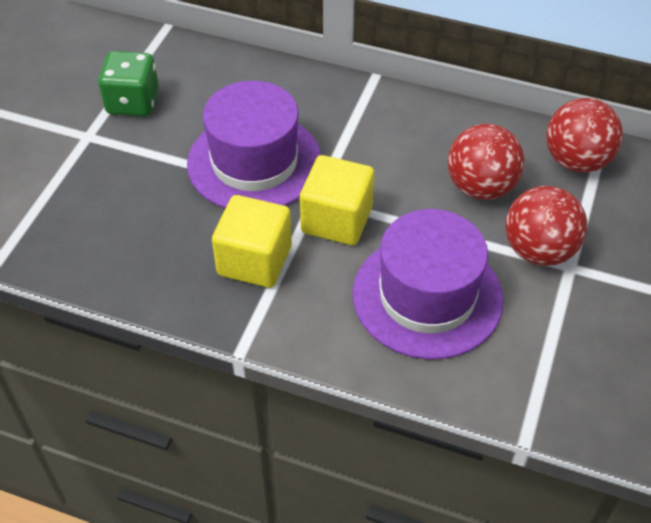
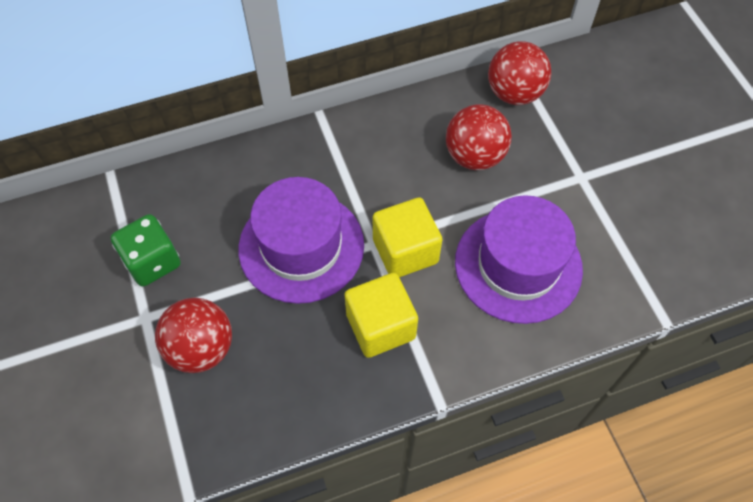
camera: 40 degrees left, 10 degrees up
(538, 250) = (552, 179): red ball -> red ball (201, 348)

